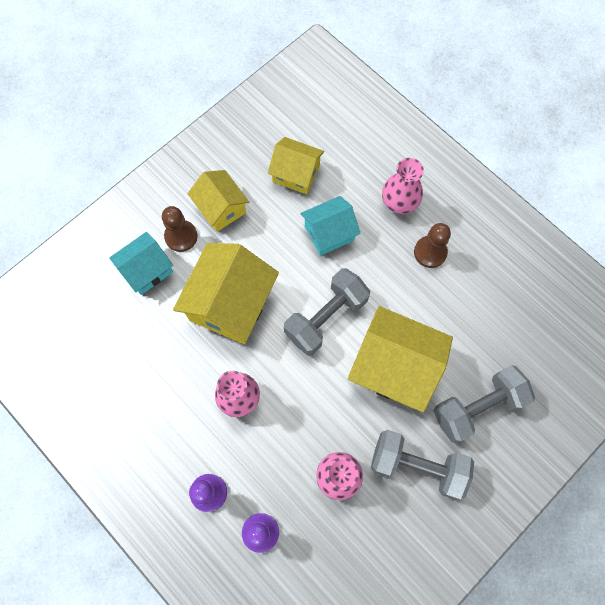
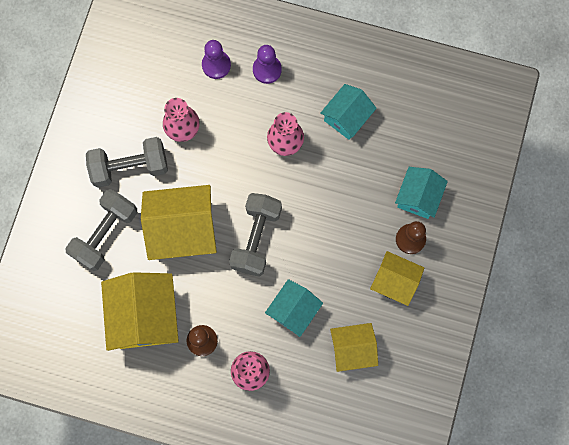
camera: 150 degrees right, 5 degrees up
(160, 388) = (347, 117): none -> turquoise house
(231, 303) = (336, 208): yellow house -> yellow house (145, 316)

